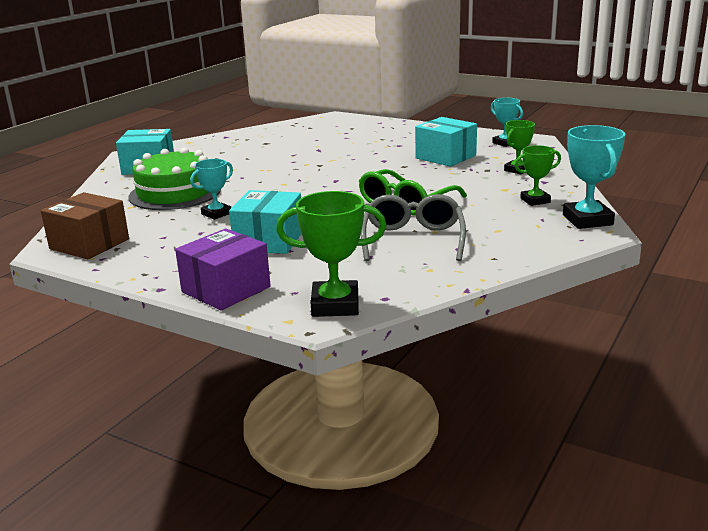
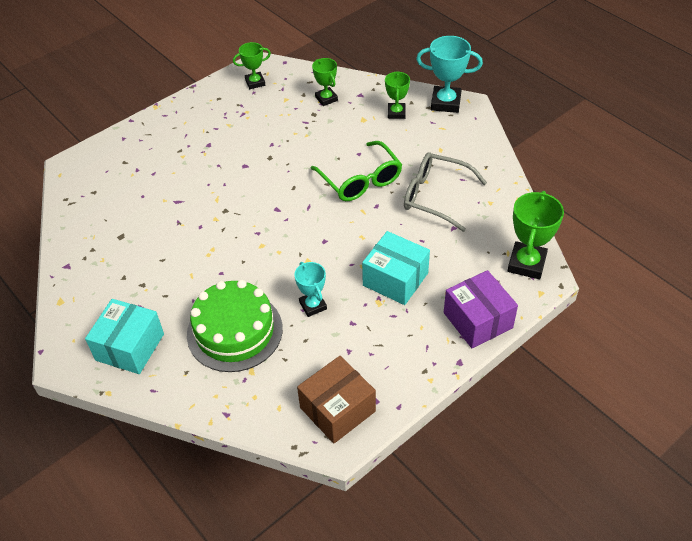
camera: 70 degrees left, 25 degrees up
(445, 157) = (265, 126): turquoise box -> none
(505, 143) = (255, 82): turquoise trophy -> green trophy

